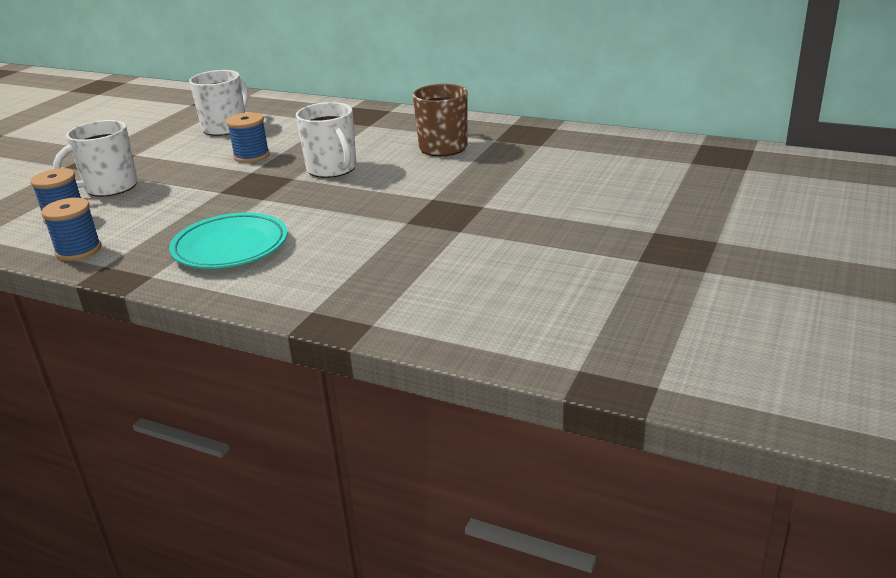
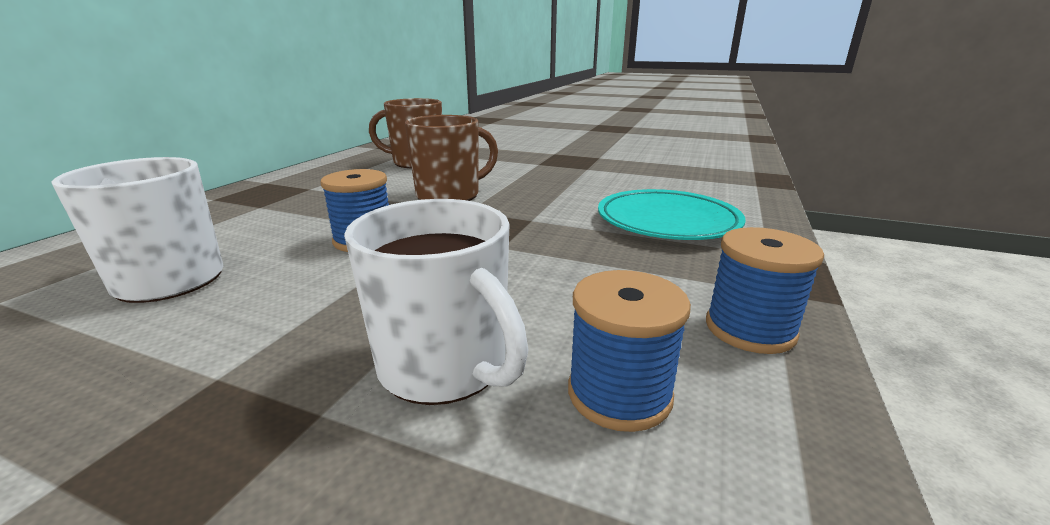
camera: 95 degrees left, 5 degrees down
(332, 169) = (450, 195): white mug -> brown mug

